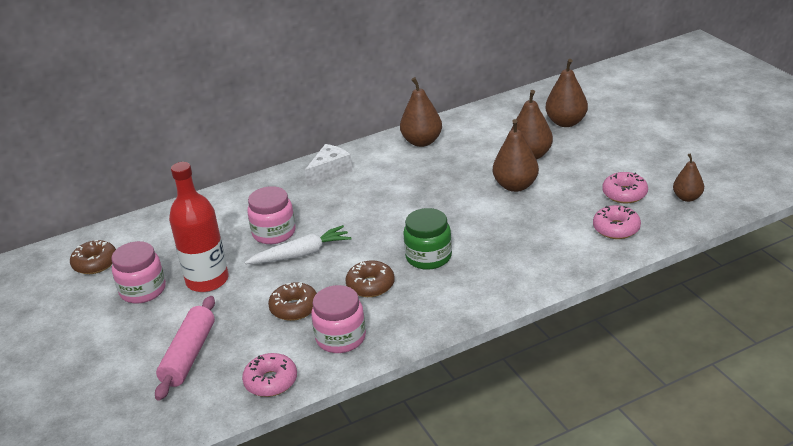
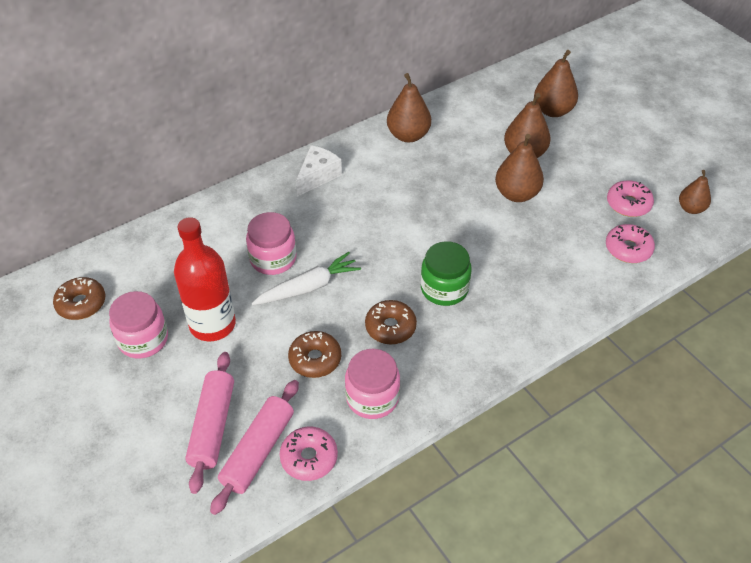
camera: 10 degrees left, 15 degrees up
(225, 375) = (258, 451): none -> pink rolling pin

